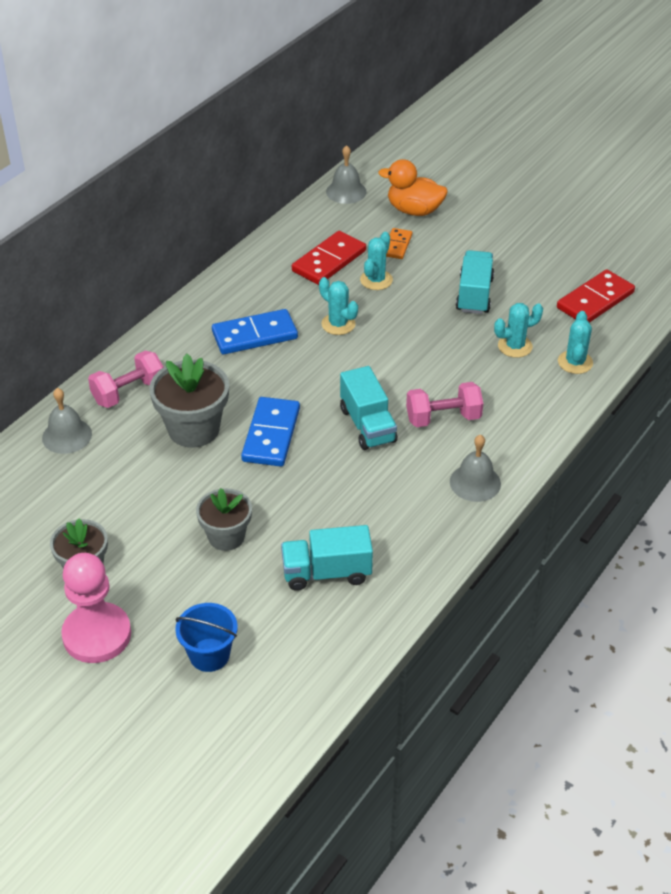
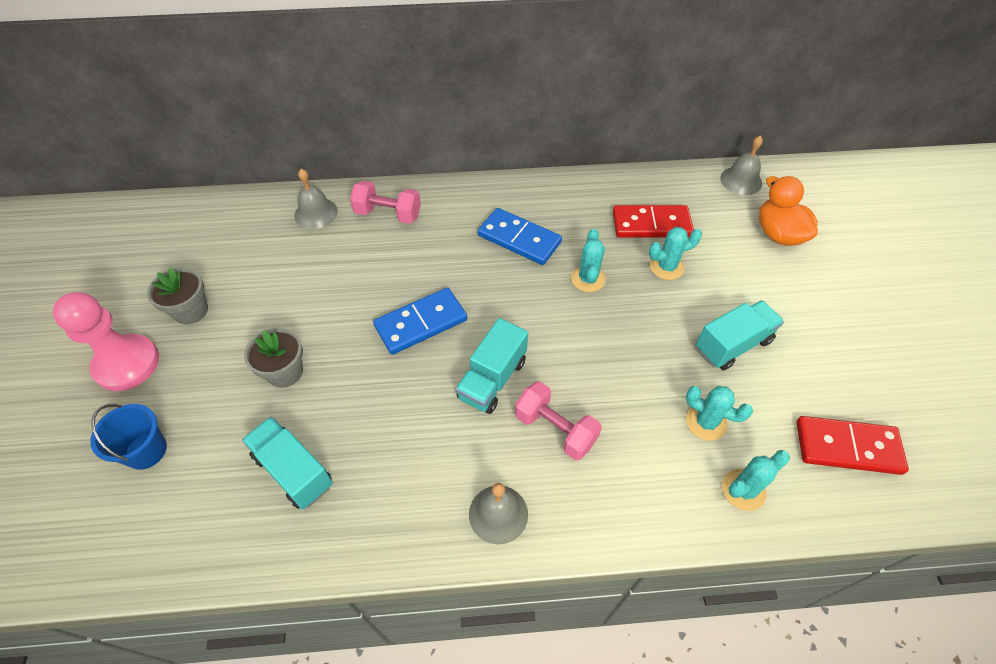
camera: 50 degrees right, 10 degrees up
(193, 429) = (384, 273): grey flower pot -> none
(397, 245) = (723, 252): orange domino -> none

